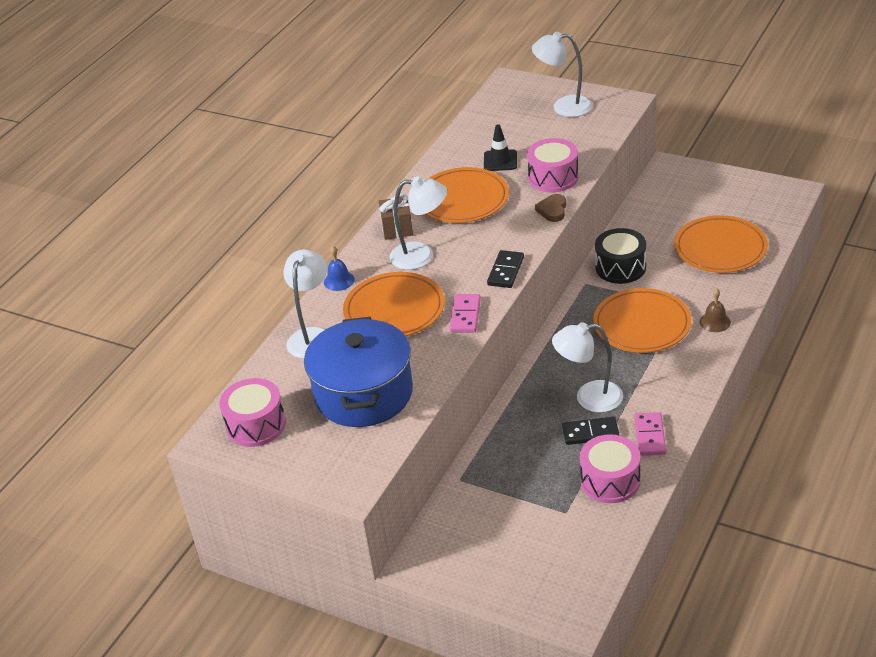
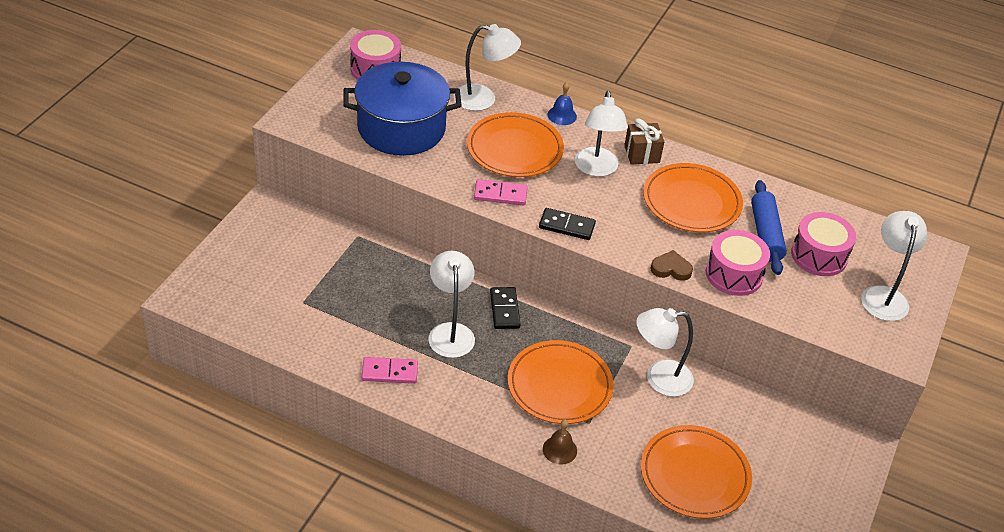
camera: 80 degrees right, 5 degrees up
(500, 161) = (765, 234): black traffic cone -> blue rolling pin
(590, 433) = (401, 328): black domino -> black domino (504, 310)
(610, 481) = (335, 336): pink drum -> pink drum (819, 256)
(620, 267) = (659, 378): black drum -> white lamp

